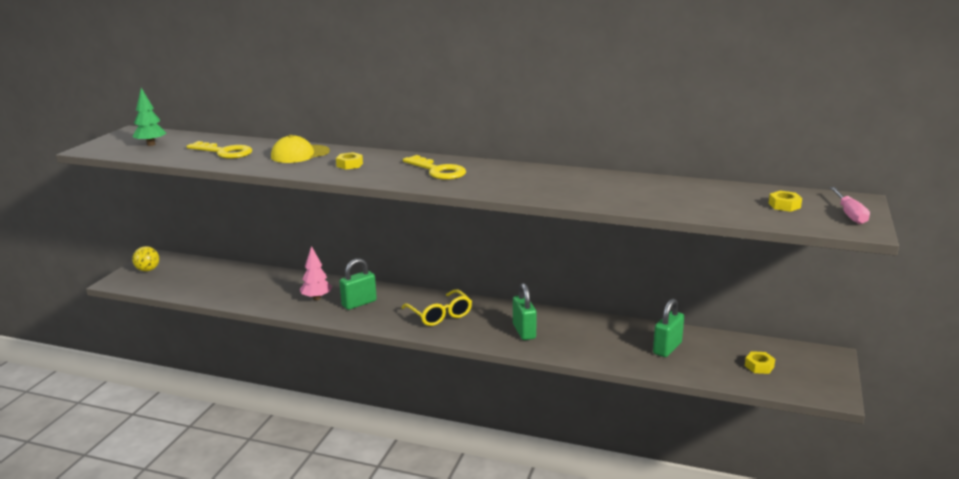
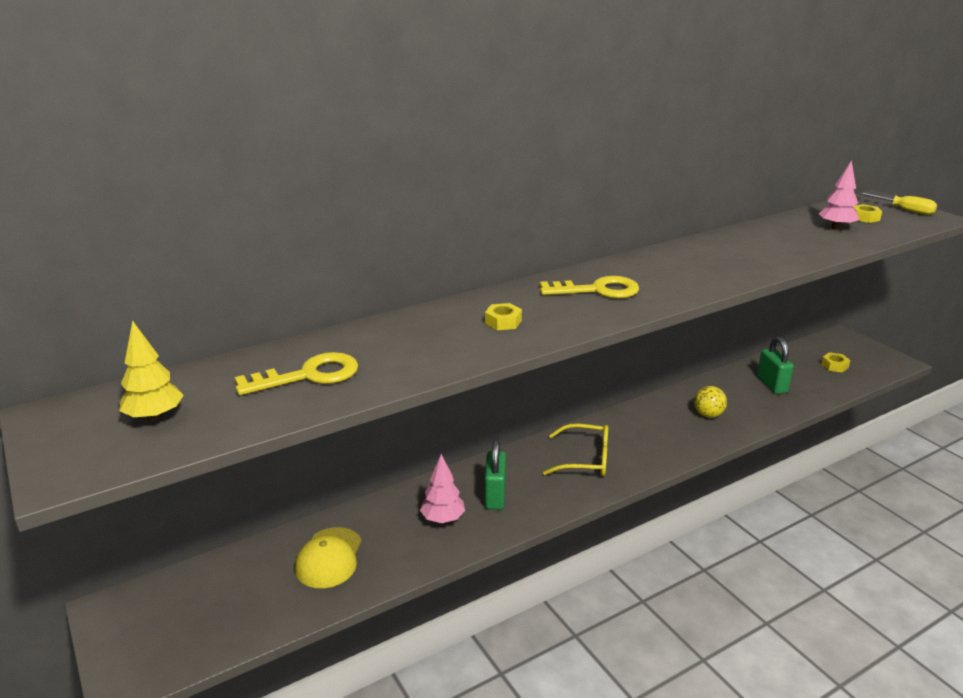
camera: 50 degrees left, 5 degrees up
(148, 270) = (138, 632): yellow ball -> yellow ball (708, 415)
(151, 144) = (155, 417): green tree -> yellow tree
(300, 154) = (411, 335): yellow cap -> yellow cap (329, 558)
(524, 331) = (672, 431): green padlock -> none
(728, 201) = (836, 227): none -> pink tree
(849, 214) = (904, 210): pink screwdriver -> yellow screwdriver

